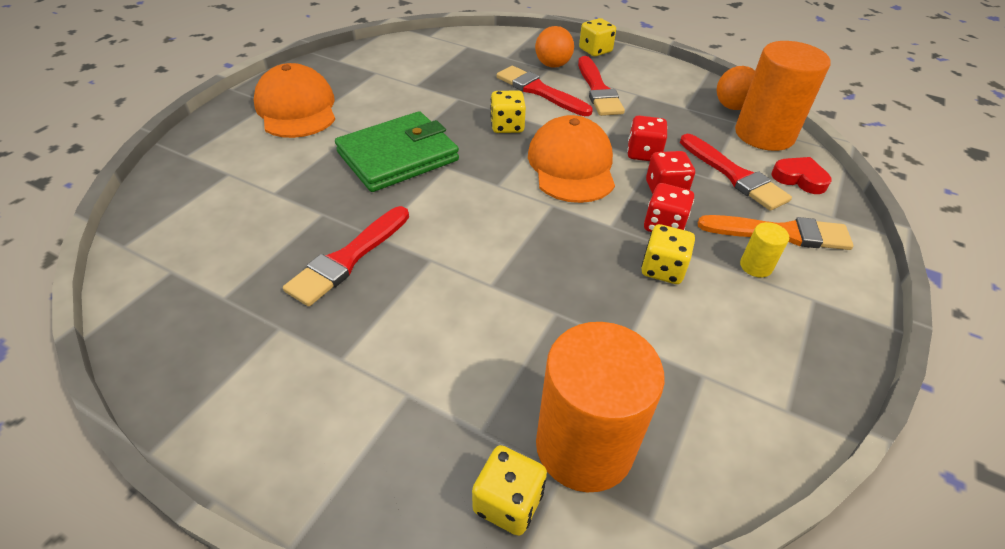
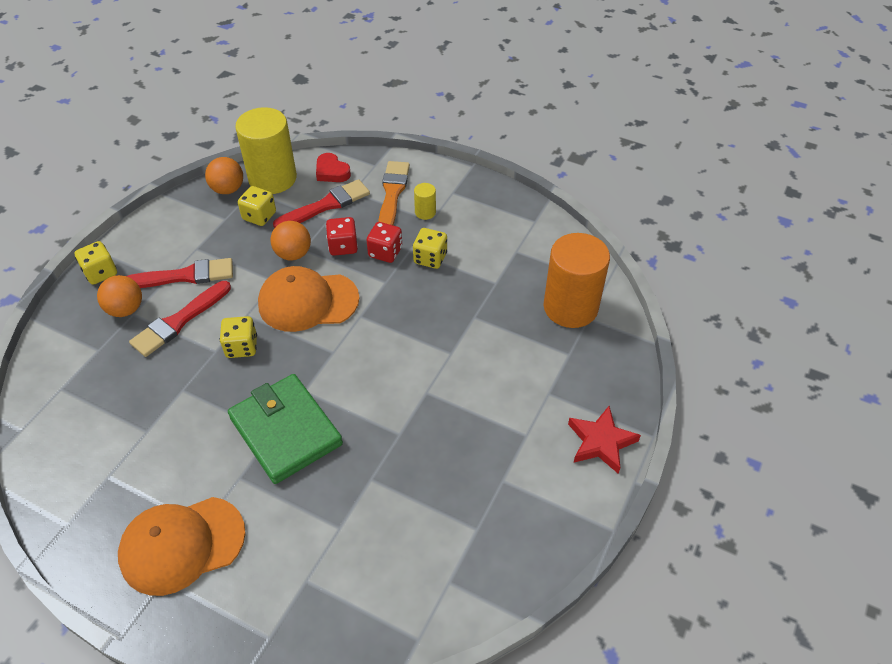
camera: 90 degrees left, 5 degrees up
(301, 457) = (601, 442): none -> red star
(348, 258) = (428, 448): red brush -> none
(508, 502) = (609, 340): yellow dice -> yellow dice (259, 216)
(643, 153) = (293, 254): red dice -> orange ball
(764, 134) = (272, 178): orange cylinder -> yellow cylinder
(799, 178) = (332, 172): red heart -> red heart turned 75 degrees counterclockwise

